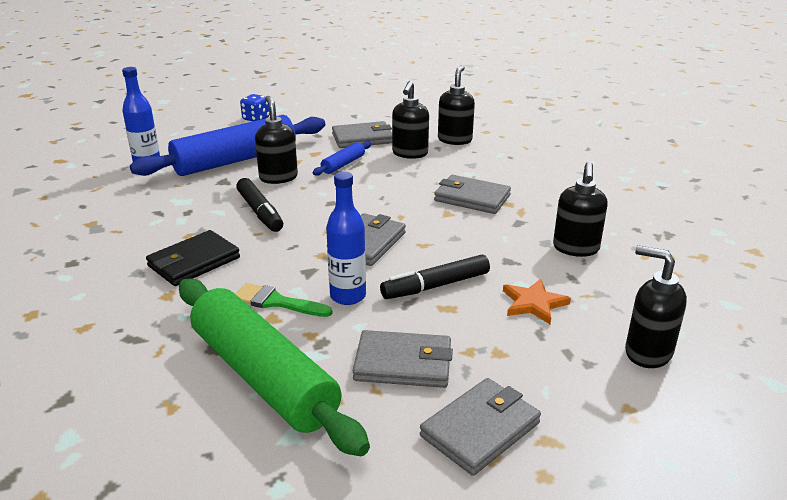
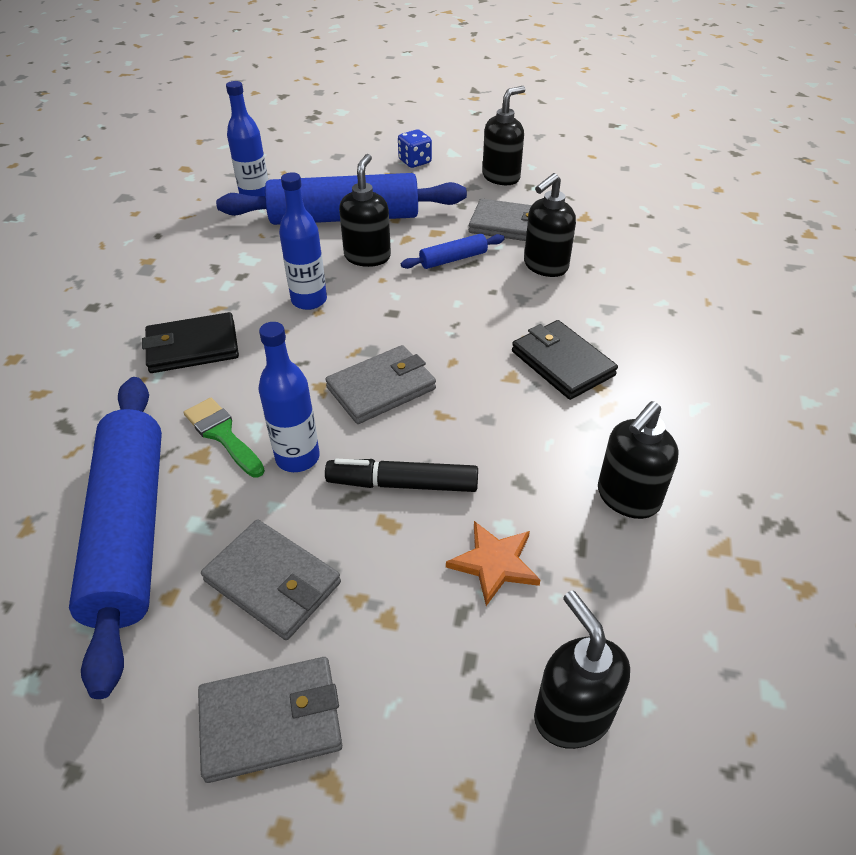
camera: 30 degrees right, 15 degrees up
(260, 212) = (309, 300): black marker -> blue bottle
(263, 376) = (129, 530): green rolling pin -> blue rolling pin
(455, 140) = (621, 261): black soap dispenser -> black soap dispenser (501, 177)
(472, 198) = (562, 363): grey wallet -> black wallet

